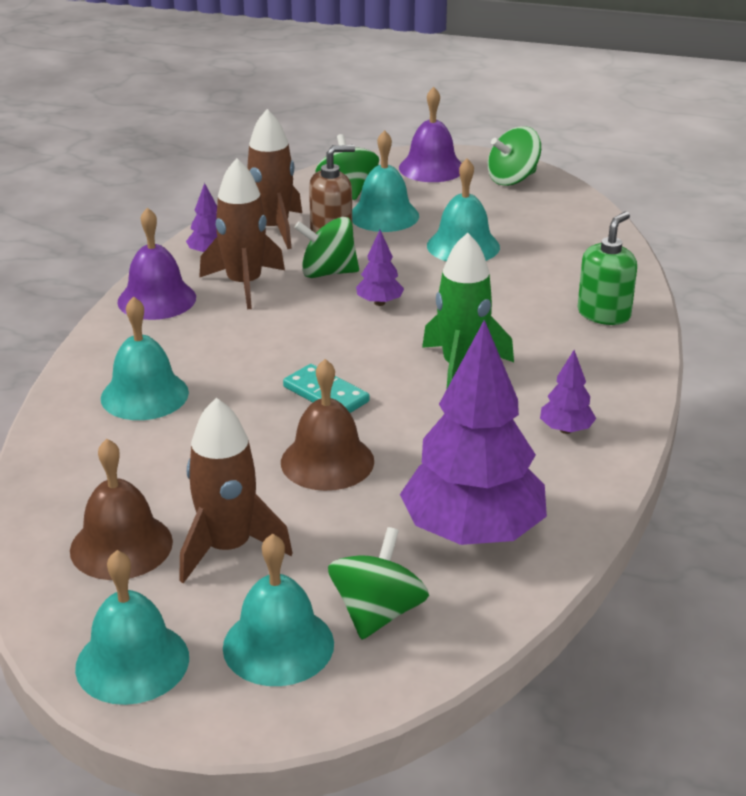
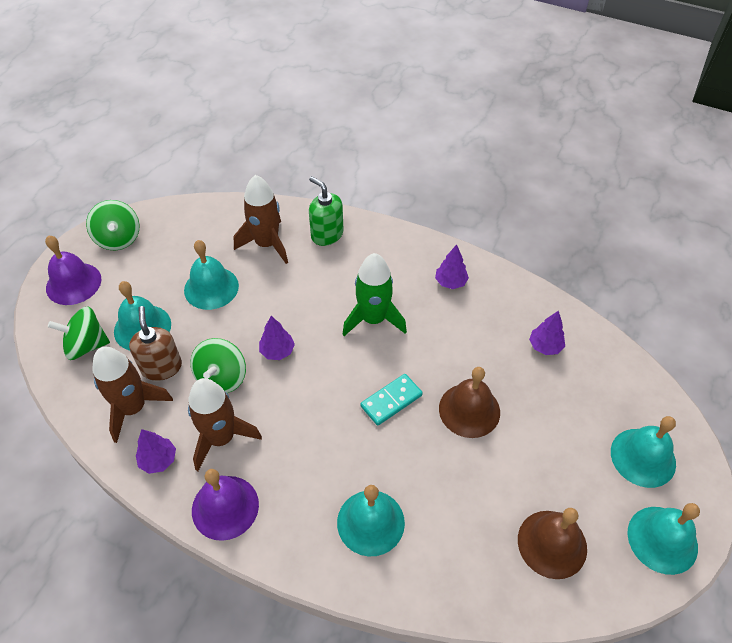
camera: 80 degrees left, 20 degrees up
(228, 548) = (555, 477): brown rocket -> brown rocket (267, 244)
(377, 613) = (614, 403): green spinning top -> none
(472, 533) = (545, 346): purple tree -> purple tree, size x0.43

